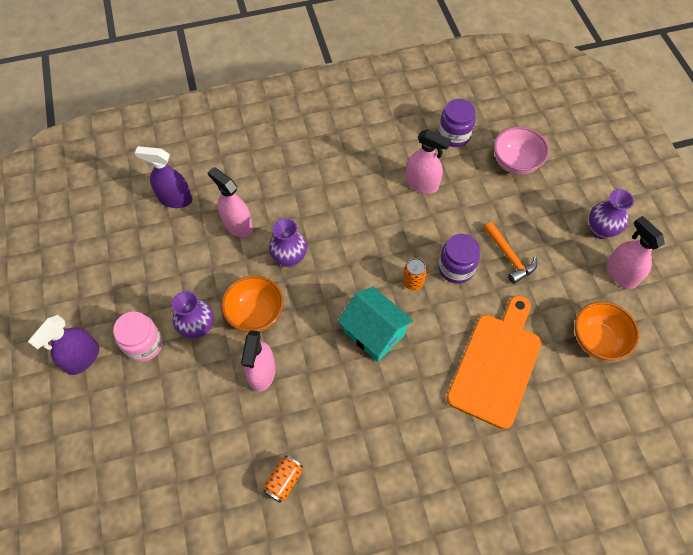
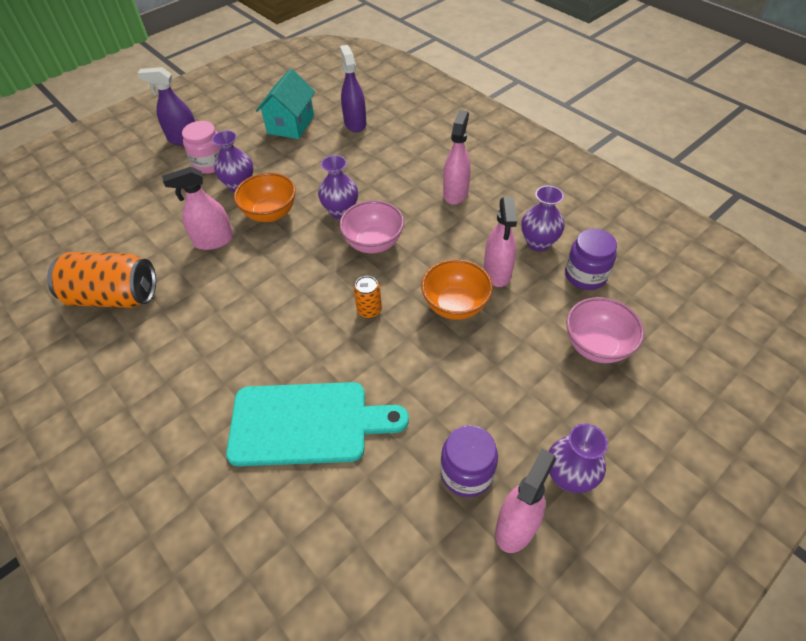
camera: 65 degrees right, 10 degrees down
(238, 225) = (354, 167): pink spray bottle -> pink spray bottle (455, 193)
(284, 481) = (114, 296): orange can -> orange can, size x2.13
(343, 249) = (373, 243): none -> pink bowl
(374, 333) = (293, 302): turquoise house -> turquoise house (290, 125)
(408, 145) = (538, 243): none -> purple vase
(456, 268) = (409, 341): purple jar -> purple jar (466, 473)
(496, 364) = (306, 424): orange cutting board -> turquoise cutting board
(509, 257) = (457, 387): orange hammer -> none
(597, 340) = (395, 527): orange bowl -> orange bowl (455, 305)

